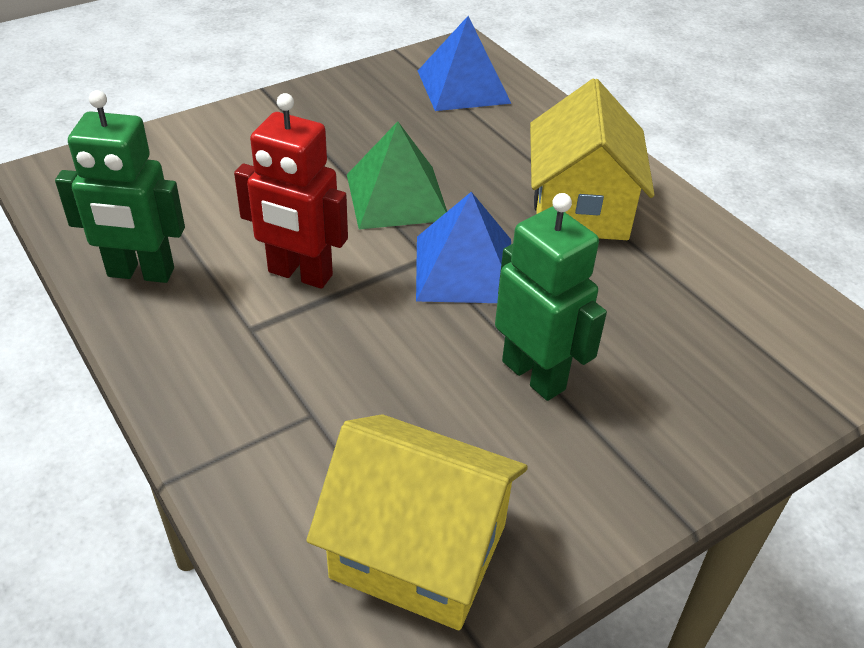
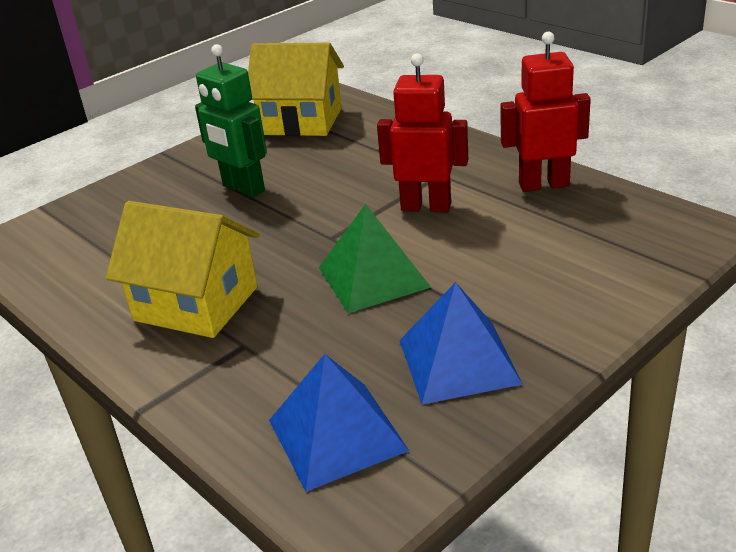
camera: 175 degrees right, 10 degrees down
(140, 273) = (543, 184): green robot -> red robot
(465, 268) = (298, 235): blue pyramid -> blue pyramid (459, 361)
(580, 207) = (196, 304): yellow house -> yellow house turned 60 degrees counterclockwise

